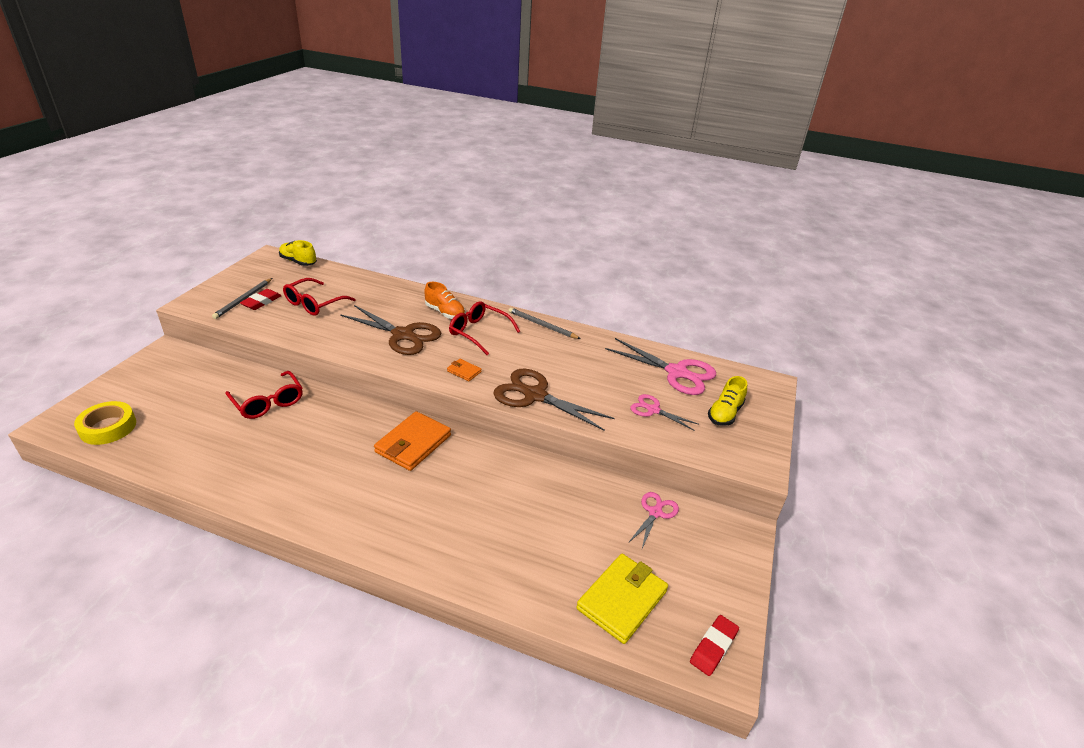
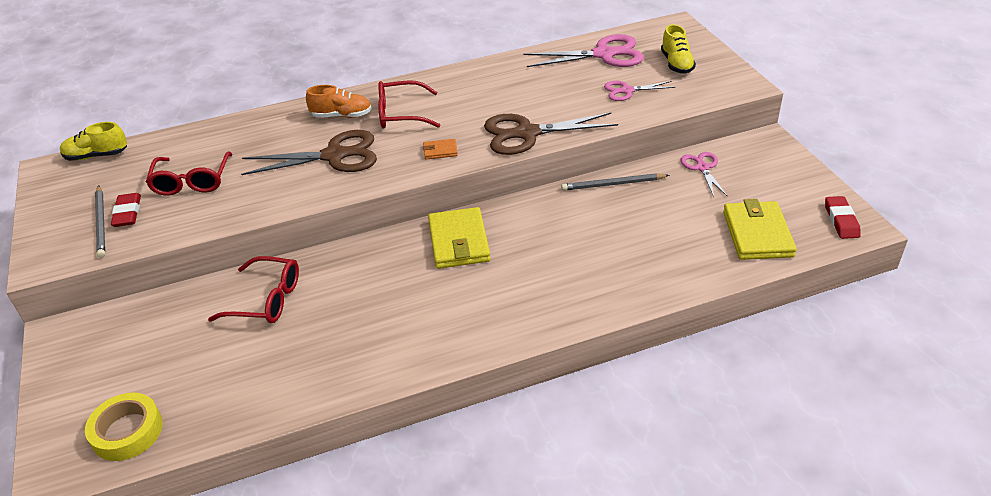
camera: 35 degrees left, 5 degrees up
(413, 444) = (459, 241): orange wallet -> yellow wallet
(542, 325) = (446, 78): grey pencil -> grey pencil (612, 184)

